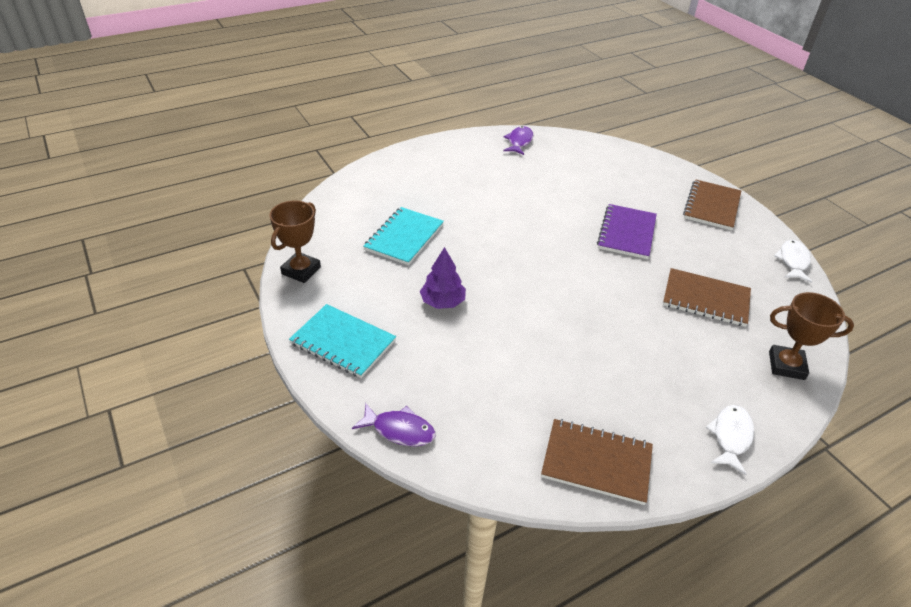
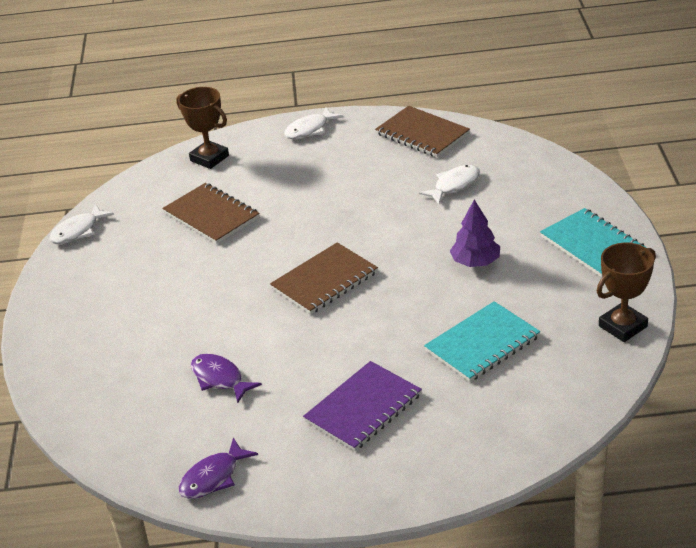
camera: 150 degrees left, 5 degrees down
(399, 430) = (563, 175): purple fish -> purple fish (219, 378)
(511, 387) = (454, 185): none -> white fish
(626, 233) = (213, 295): purple notebook -> purple notebook (363, 408)
(711, 206) = (74, 307): brown notebook -> brown notebook (324, 281)

